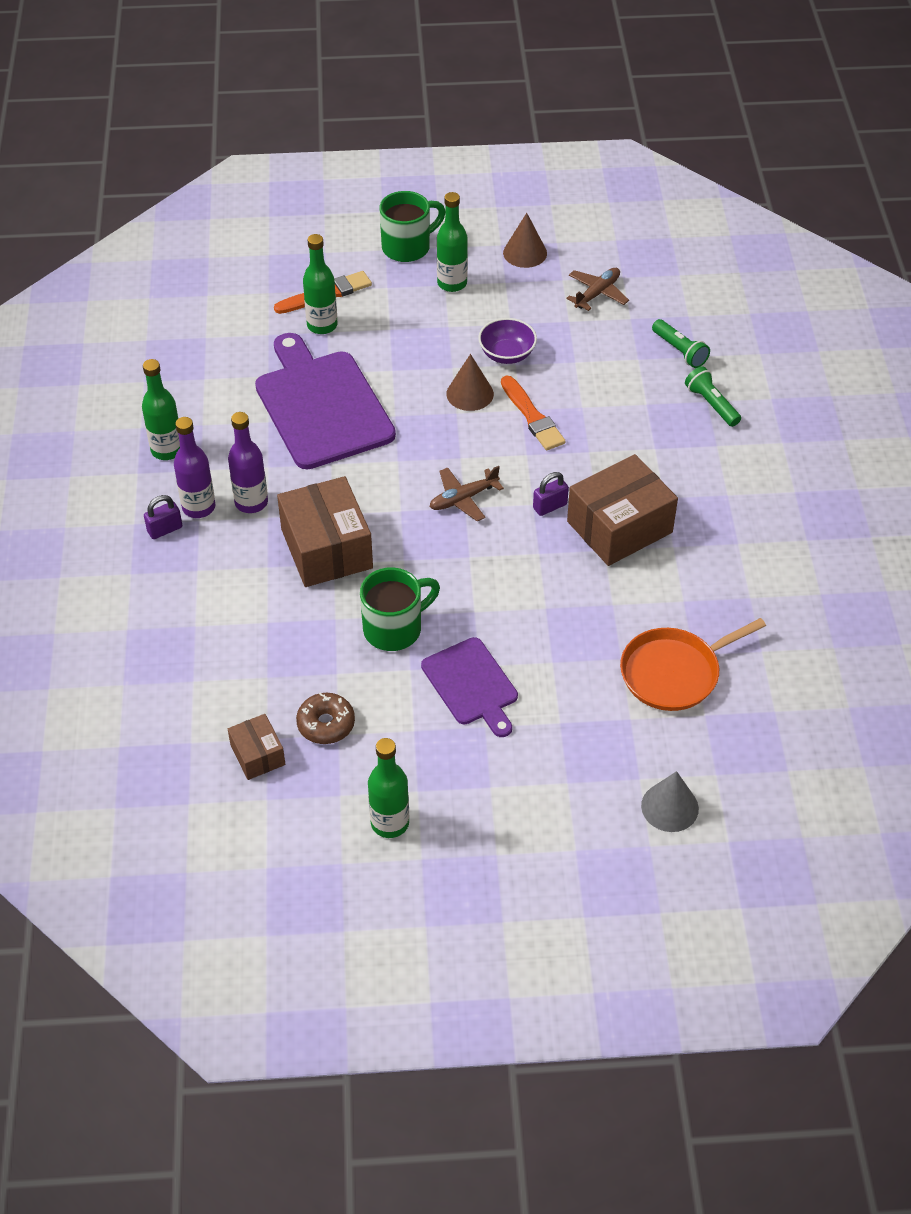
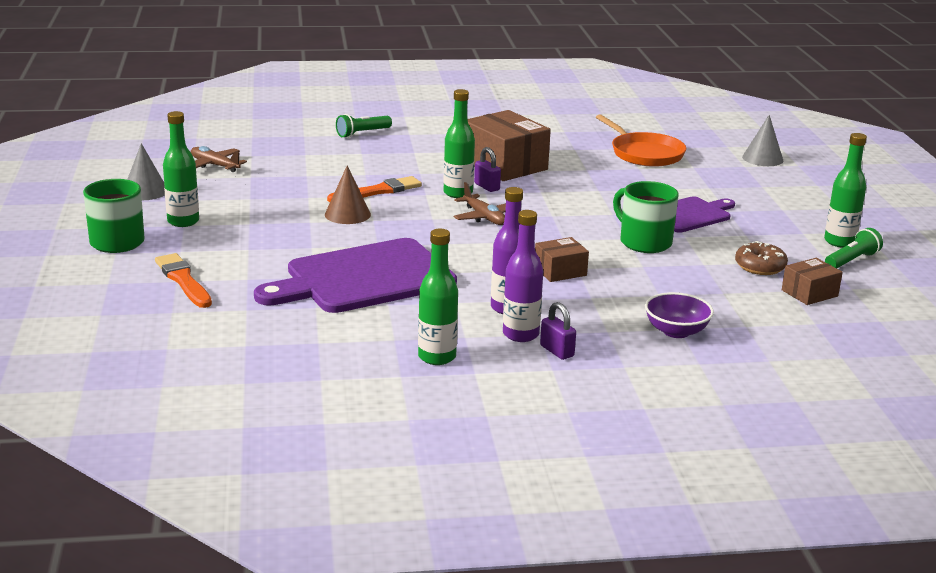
camera: 95 degrees left, 25 degrees down
(322, 325) = (237, 281): green bottle -> green bottle (458, 193)
(326, 548) = (560, 271): brown box -> brown box, size x0.52
(507, 354) = (294, 200): purple bowl -> purple bowl (676, 331)
(525, 253) = (145, 191): brown cone -> grey cone
(679, 351) = (297, 140): green flashlight -> green flashlight (851, 261)

